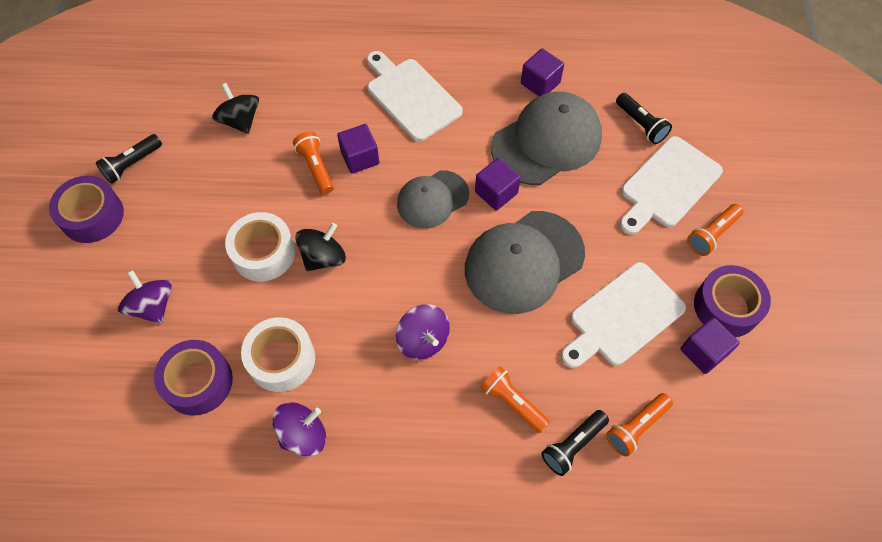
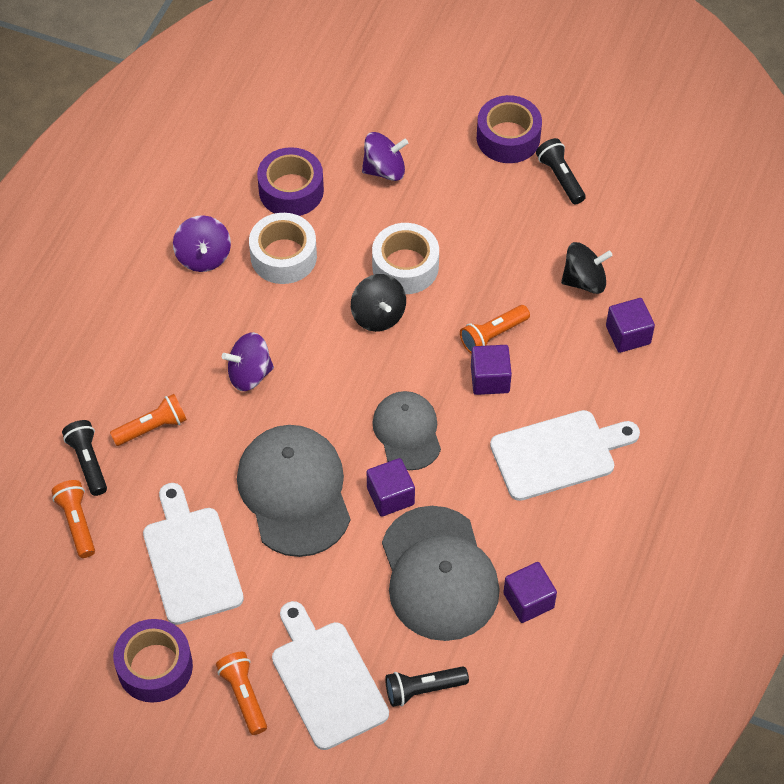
camera: 110 degrees right, 5 degrees down
(316, 167) = (492, 335): orange flashlight -> orange flashlight turned 150 degrees clockwise
(703, 352) = (118, 619): purple cube -> purple cube (628, 335)

